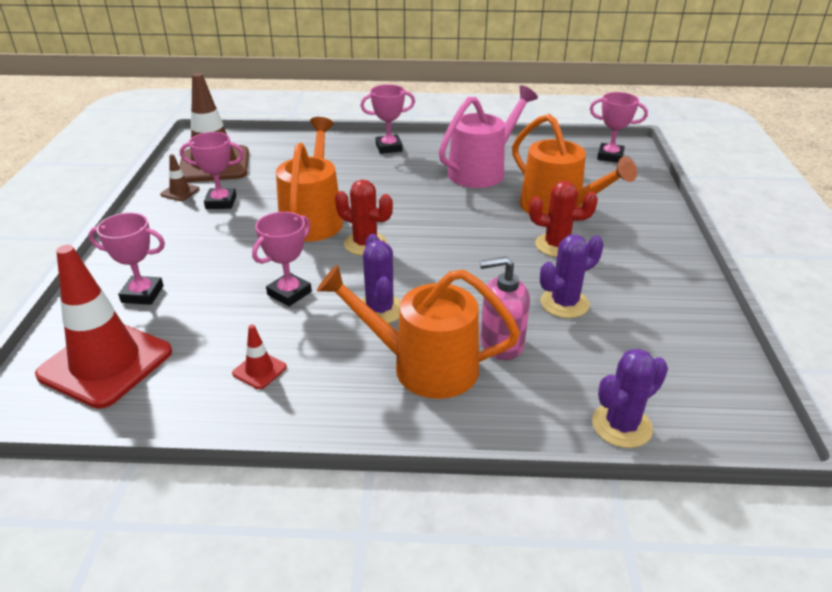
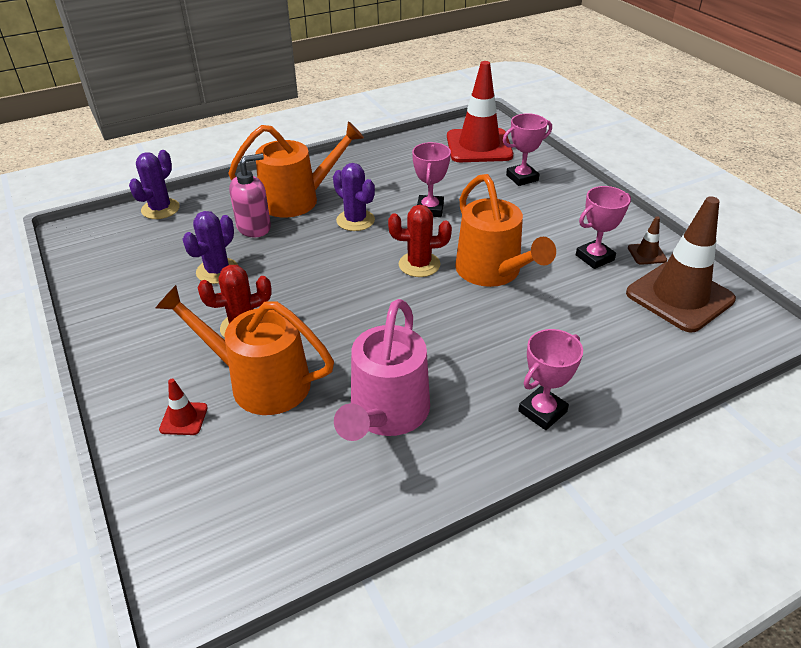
camera: 150 degrees right, 5 degrees up
(259, 370) = (392, 169): red traffic cone -> red traffic cone (184, 418)
(610, 156) = (215, 540): pink trophy -> none

